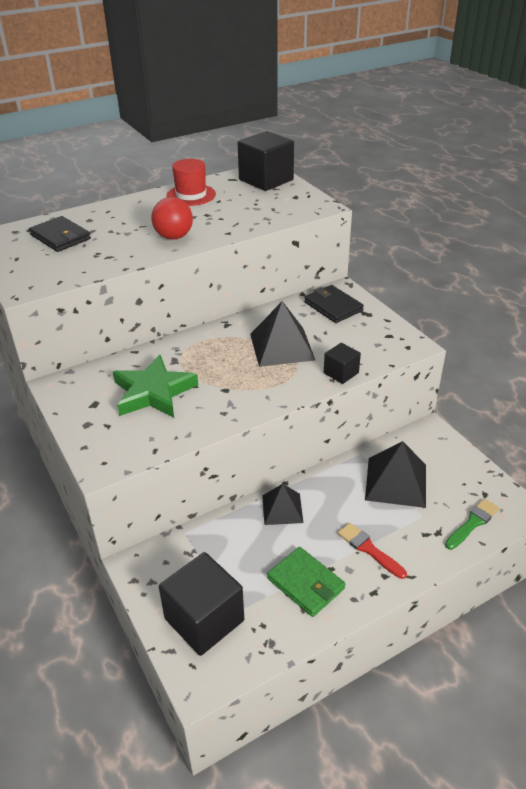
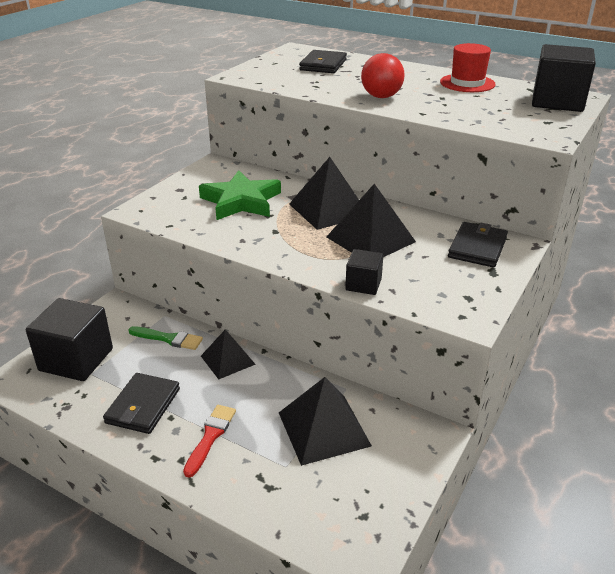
camera: 60 degrees right, 5 degrees down
(217, 350) = (328, 209): none -> black pyramid
(305, 583) = (143, 406): green wallet -> black wallet
(472, 523) = (305, 516): green brush -> green brush (169, 339)

